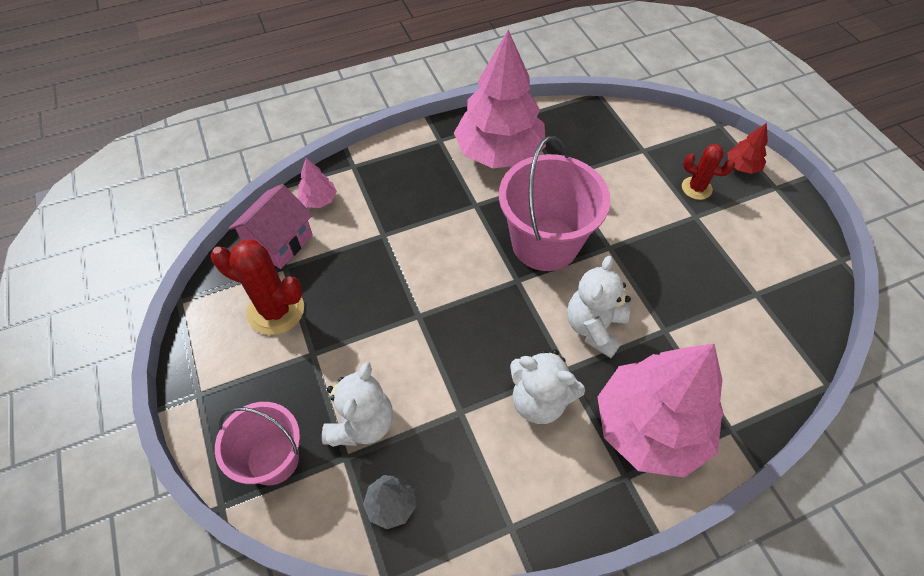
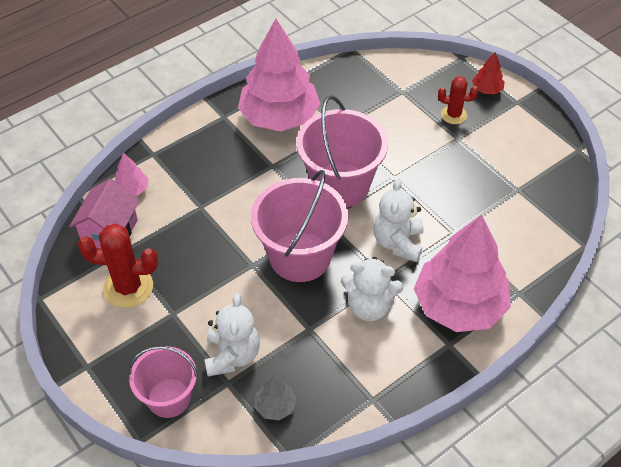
camera: 15 degrees left, 5 degrees down
(475, 318) = (300, 256): none -> pink bucket

